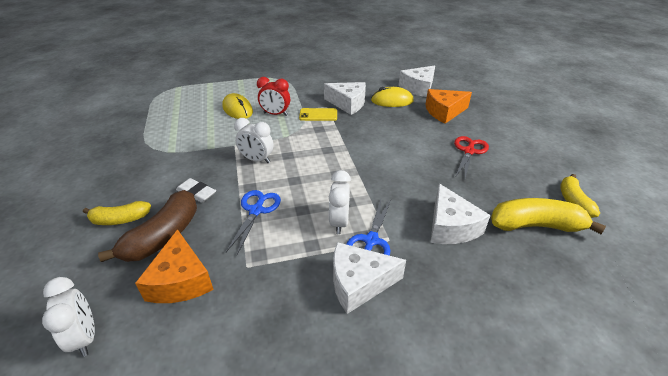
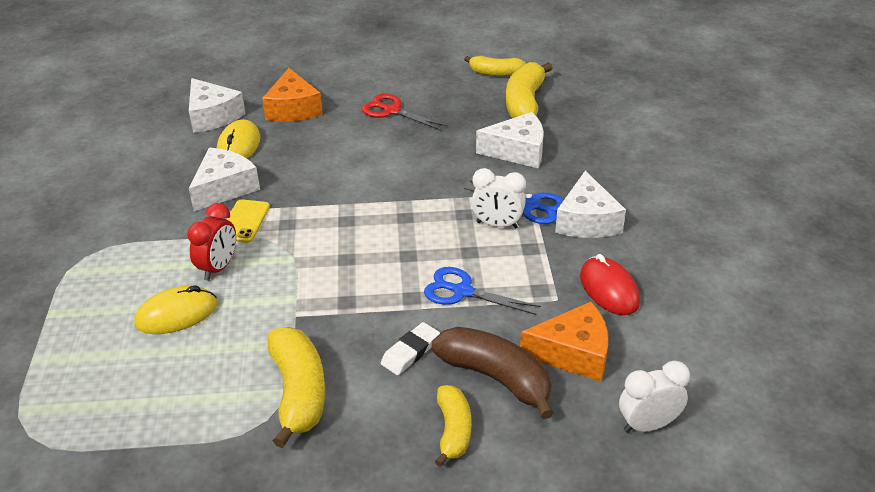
camera: 80 degrees left, 0 degrees up
(170, 155) = (299, 393): none -> yellow banana
(257, 160) = (347, 290): white clock -> none
(260, 304) = (609, 289): none -> red mouse

